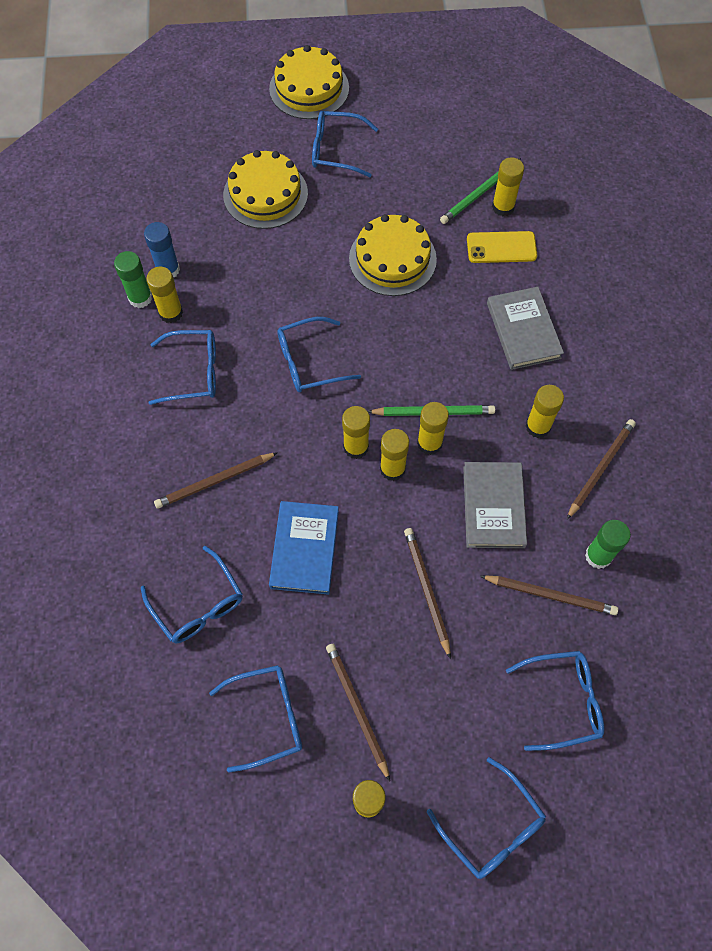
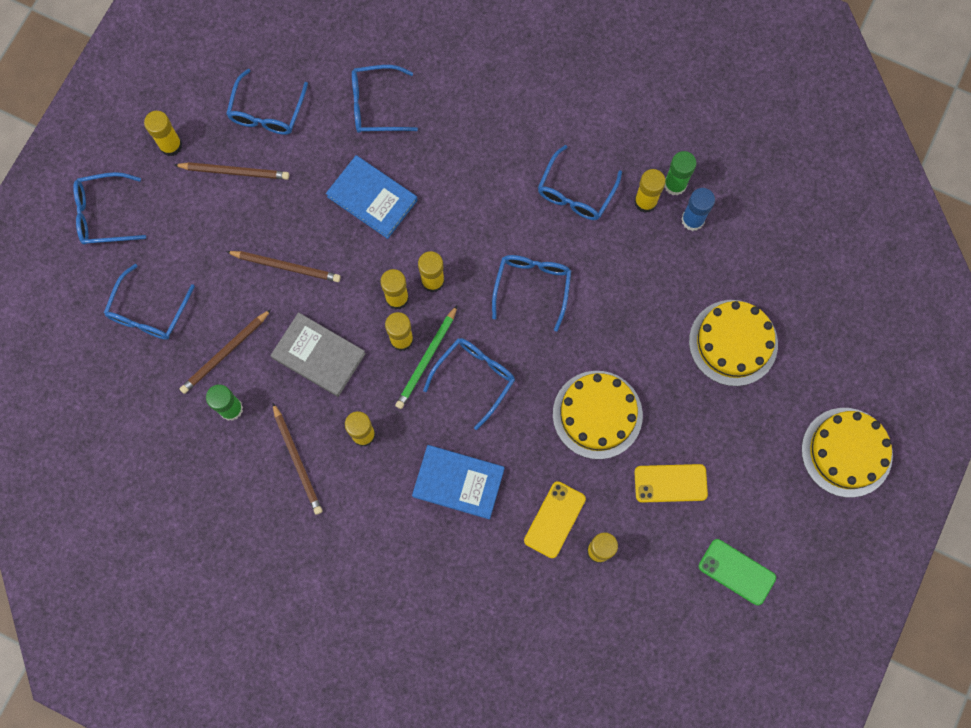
camera: 120 degrees right, 10 degrees up
(214, 482) = (467, 162): brown pencil -> none
(336, 150) = (752, 435): blue glasses -> blue glasses (474, 378)
(414, 185) = (670, 483): none -> yellow phone
(452, 116) = (736, 572): none -> green phone
(479, 193) = (626, 539): green pencil -> none
(523, 330) = (458, 482): grey book -> blue book

